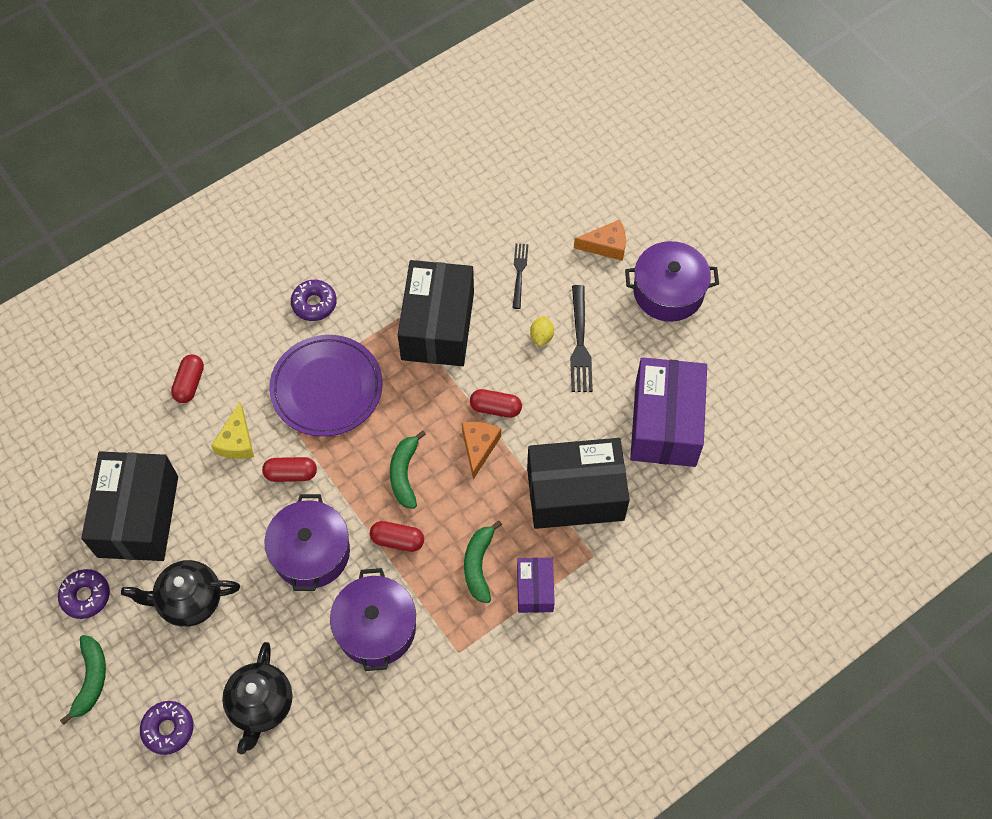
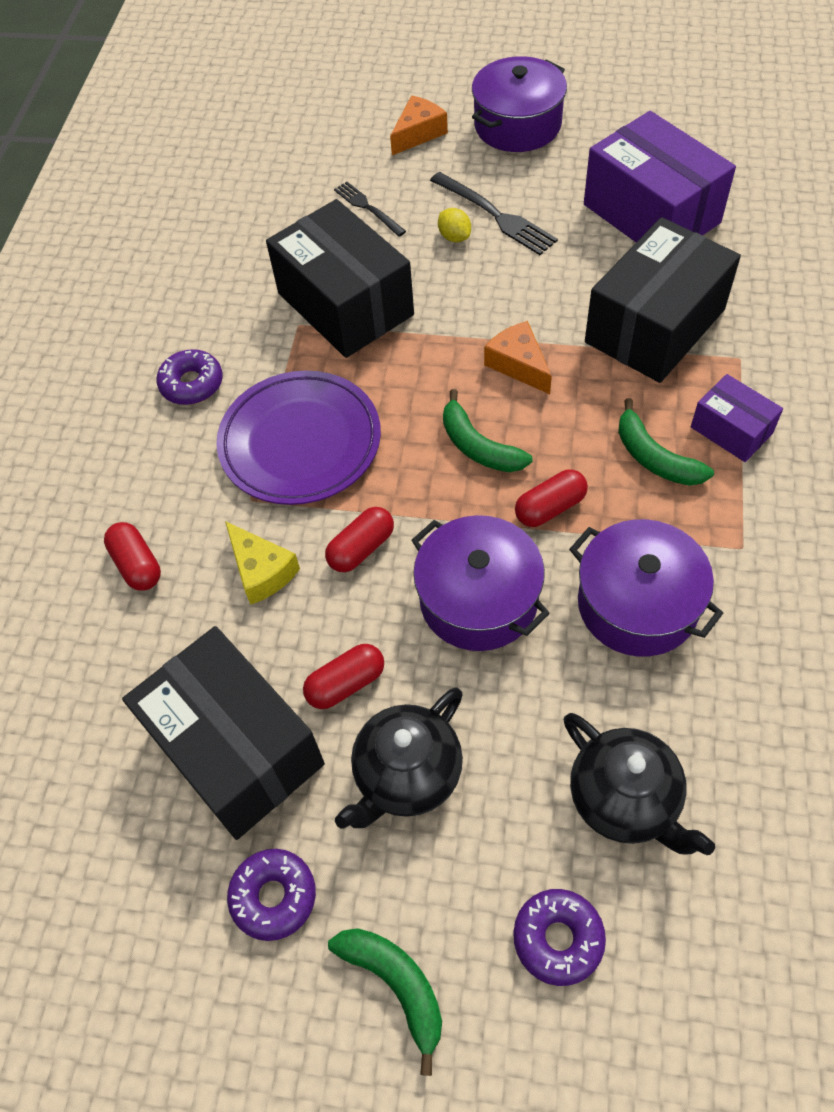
camera: 40 degrees left, 5 degrees down
(495, 408) = (490, 322): red capsule -> red capsule (346, 683)

